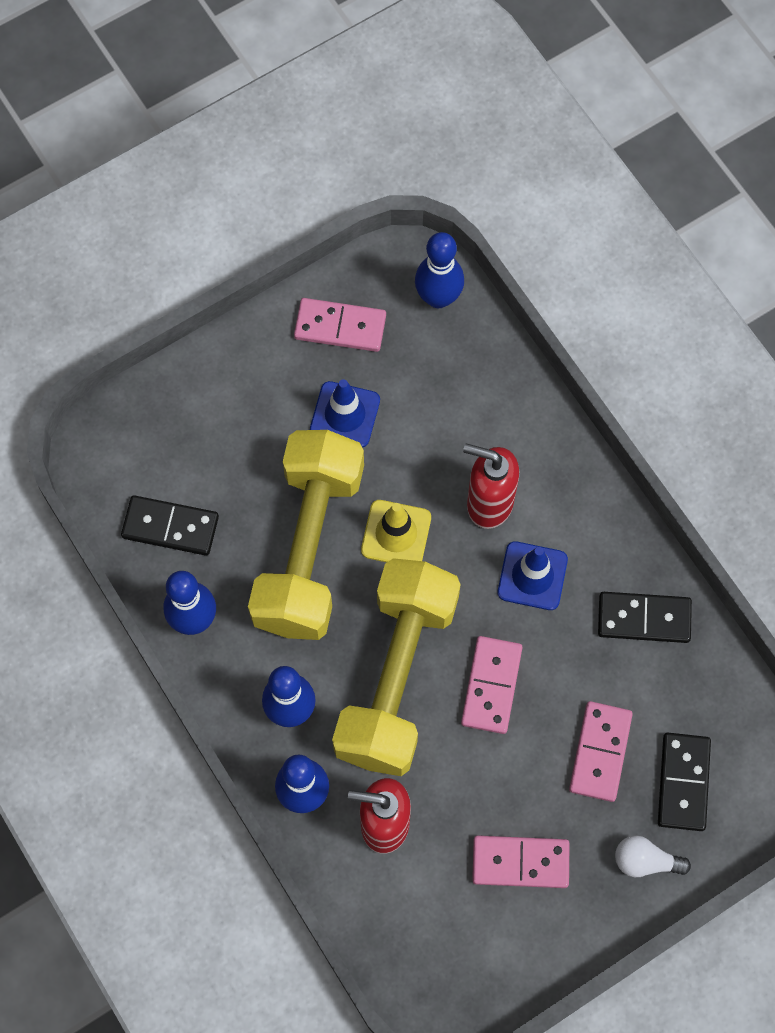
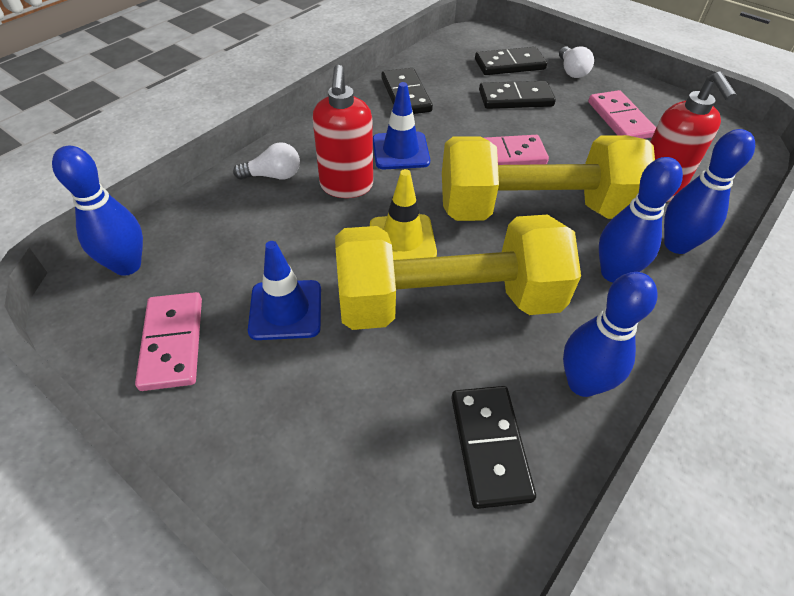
camera: 110 degrees left, 20 degrees down
(527, 436) = (273, 176): none -> white light bulb
(600, 752) = (515, 98): pink domino -> black domino

